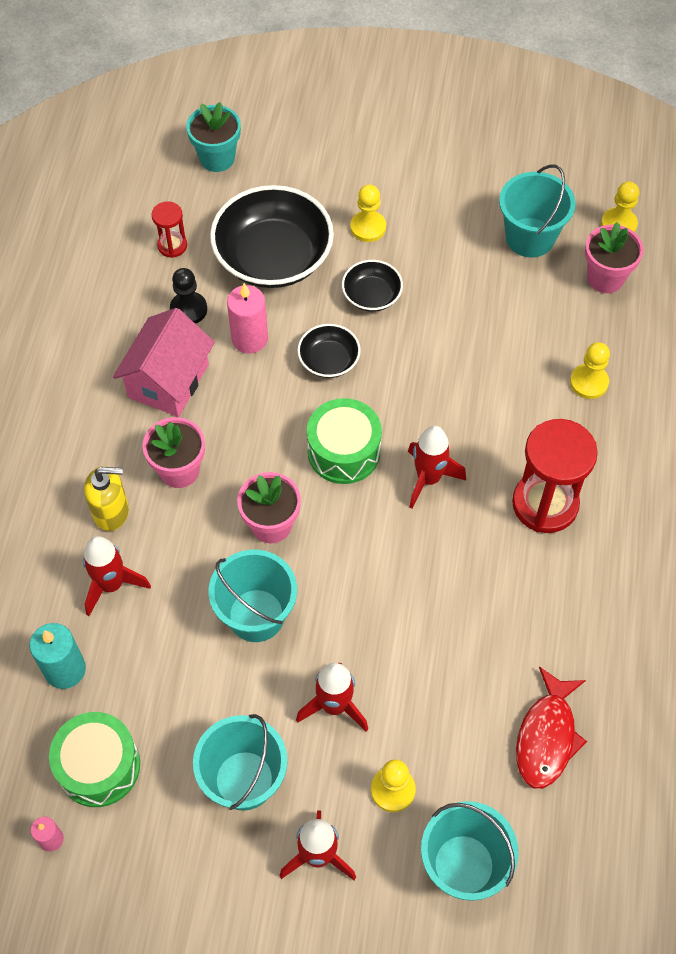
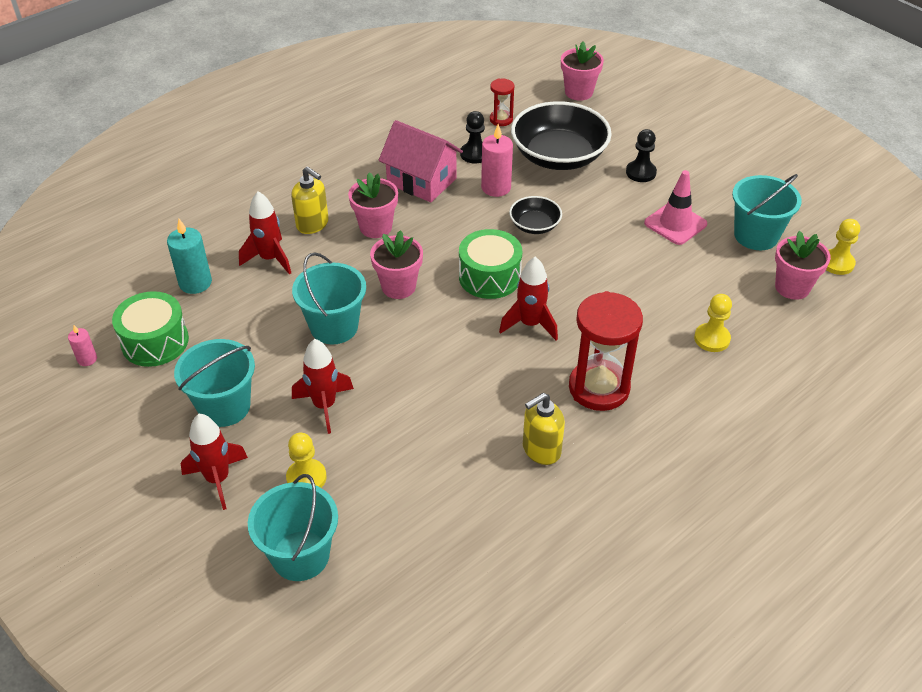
camera: 40 degrees right, 15 degrees down
(168, 381) = (421, 181): pink house -> pink house turned 60 degrees clockwise
(217, 158) = (578, 92): turquoise flower pot -> pink flower pot
(368, 227) = (640, 172): yellow pawn -> black pawn
(371, 295) = (603, 208): black bowl -> none
(451, 271) = (675, 224): none -> pink traffic cone
(546, 736) = (445, 523): red fish -> none
(555, 604) = (541, 450): none -> yellow soap dispenser

